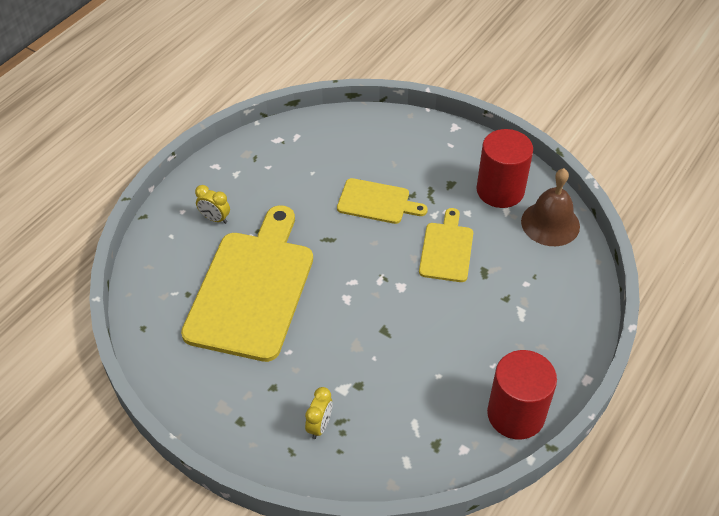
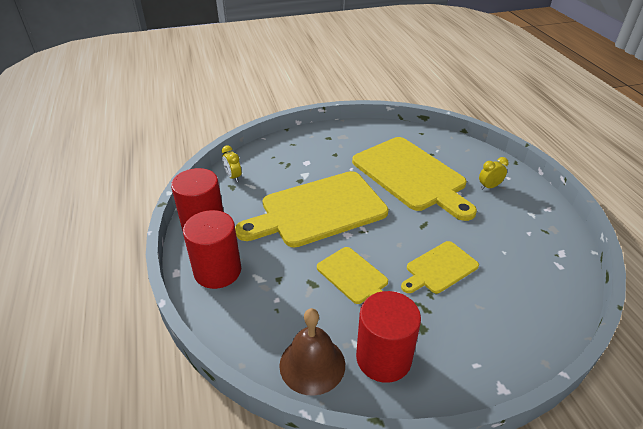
camera: 130 degrees right, 10 degrees down
(319, 425) = (294, 157): yellow clock -> yellow clock (233, 177)
(391, 331) = (318, 210): none -> yellow cutting board
(549, 348) = (217, 271): none -> red cylinder

